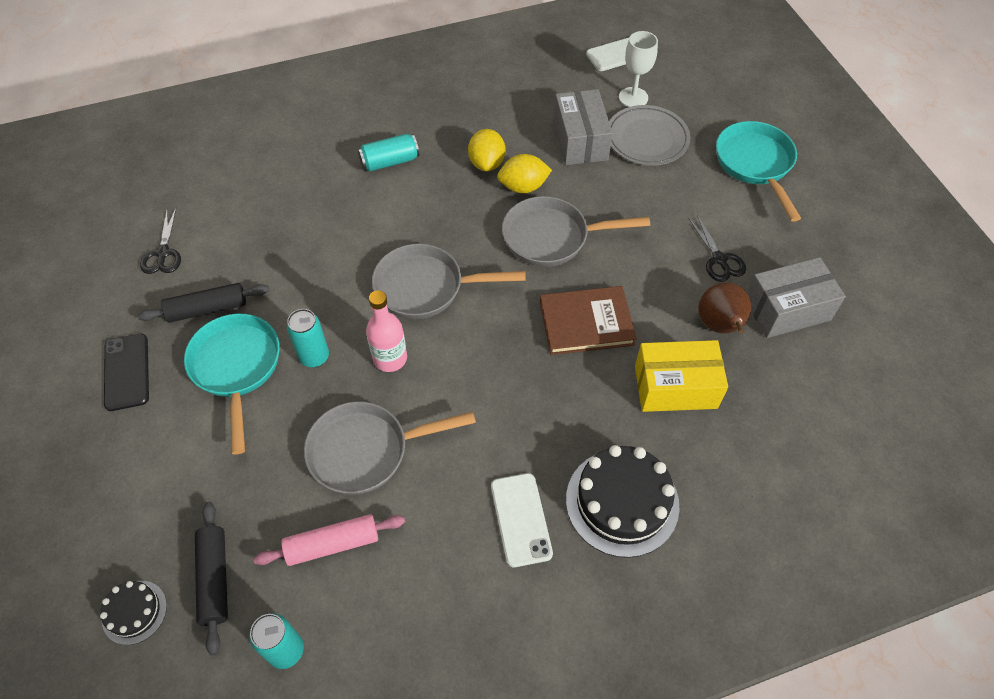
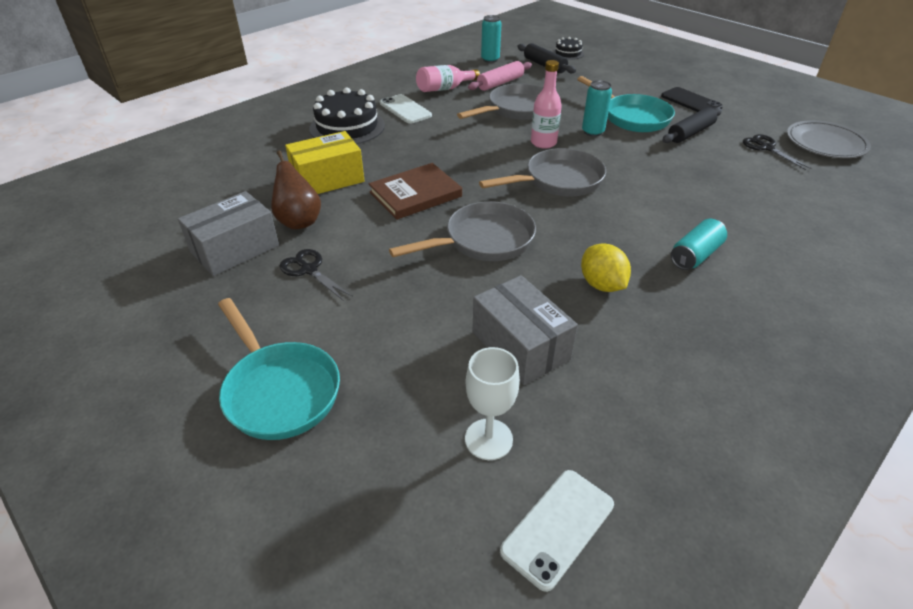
camera: 155 degrees right, 15 degrees down
(430, 561) = (445, 89): none -> pink bottle
(523, 187) = (544, 274): yellow lemon -> none
(647, 139) = (438, 377): grey plate -> grey plate (825, 143)

